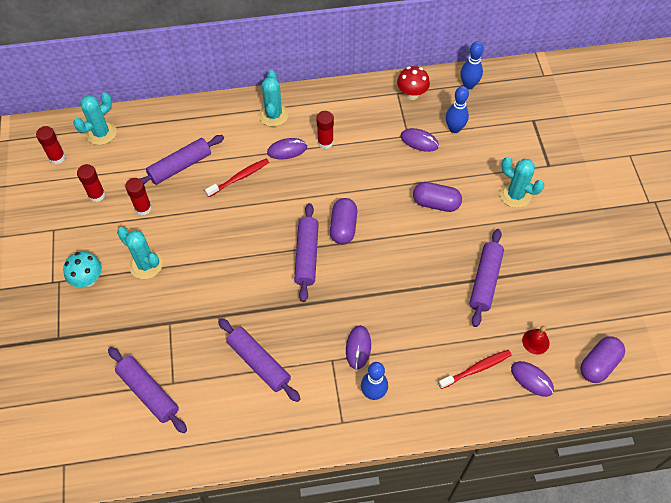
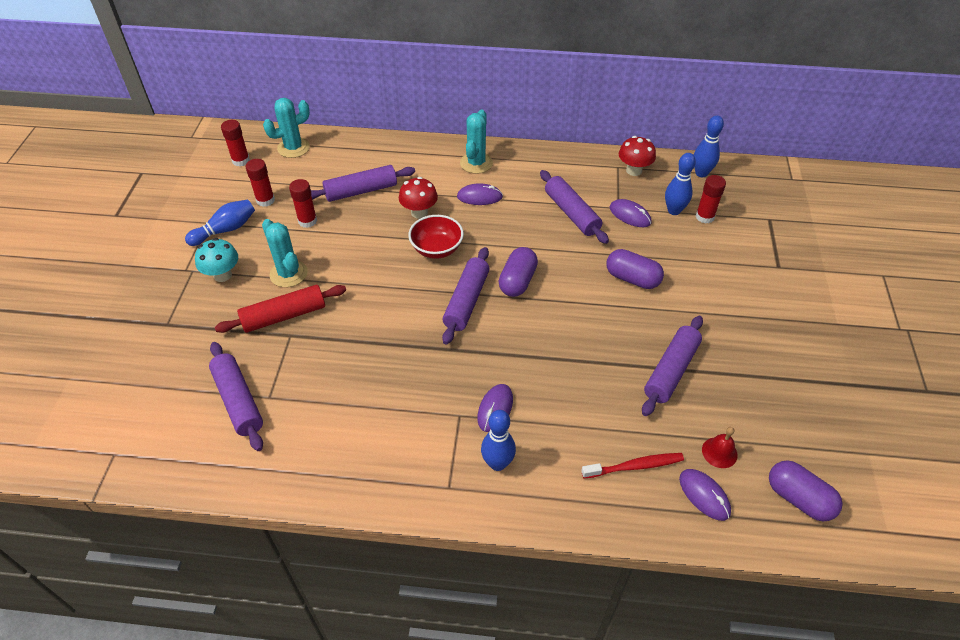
camera: 15 degrees right, 10 degrees down
(72, 234) = (225, 230): none -> blue bowling pin
(157, 306) = (284, 316): none -> red rolling pin
(239, 178) = (419, 212): red toothbrush -> red mushroom
(259, 362) = (374, 398): purple rolling pin -> purple rolling pin (572, 213)
(266, 211) = (437, 249): none -> red bowl
(325, 142) = (524, 197): red glue stick -> red glue stick (704, 217)
(515, 195) = (730, 289): turquoise cactus -> none
(598, 364) = (798, 498): purple capsule -> purple capsule turned 75 degrees clockwise

